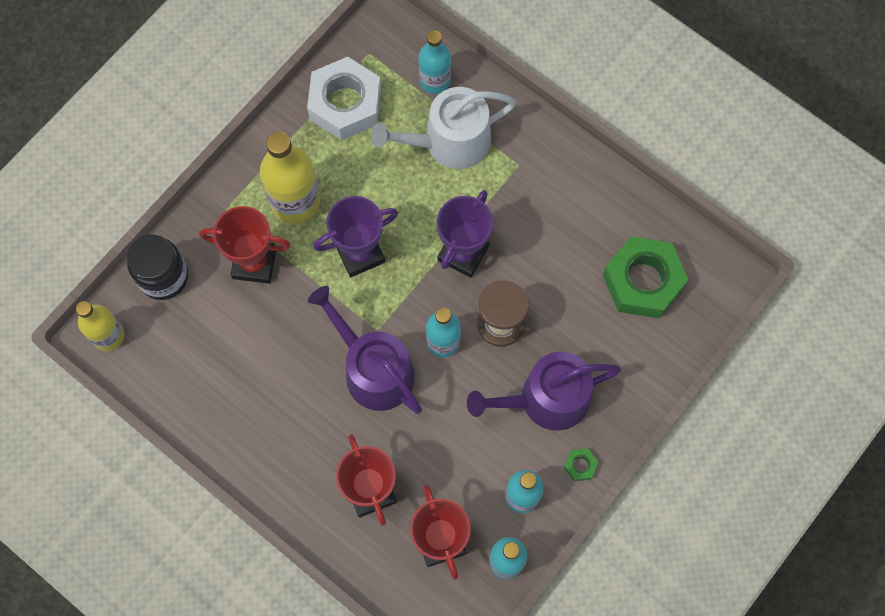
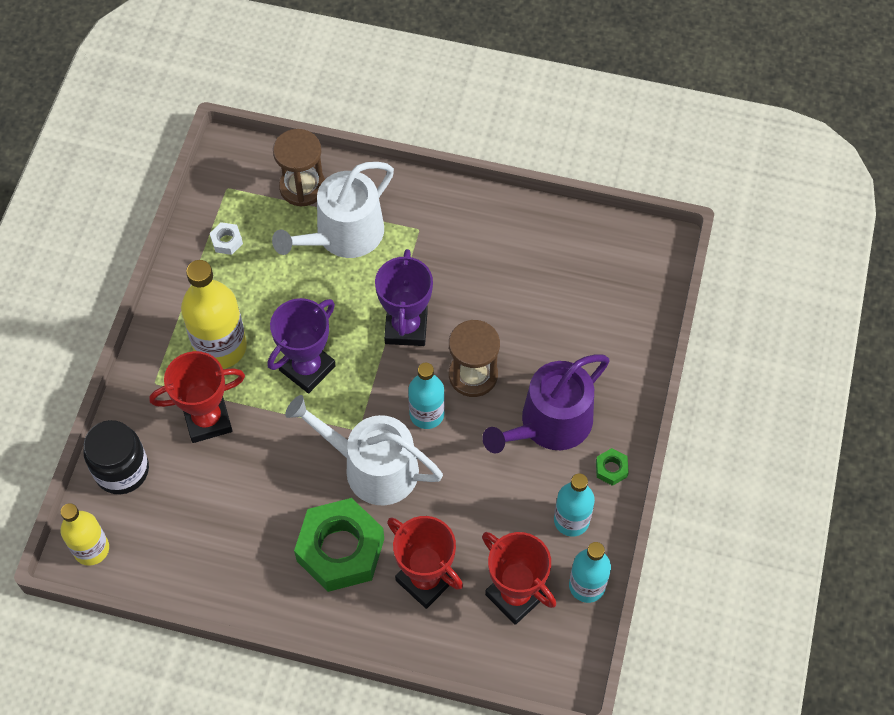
camera: 25 degrees left, 10 degrees down
(345, 104) = (227, 241): white nut -> white nut, size x0.40
(373, 369) = (372, 467): purple watering can -> white watering can
(434, 80) = (302, 187): turquoise bottle -> brown hourglass
(642, 281) = (584, 283): green nut -> green nut (340, 550)

